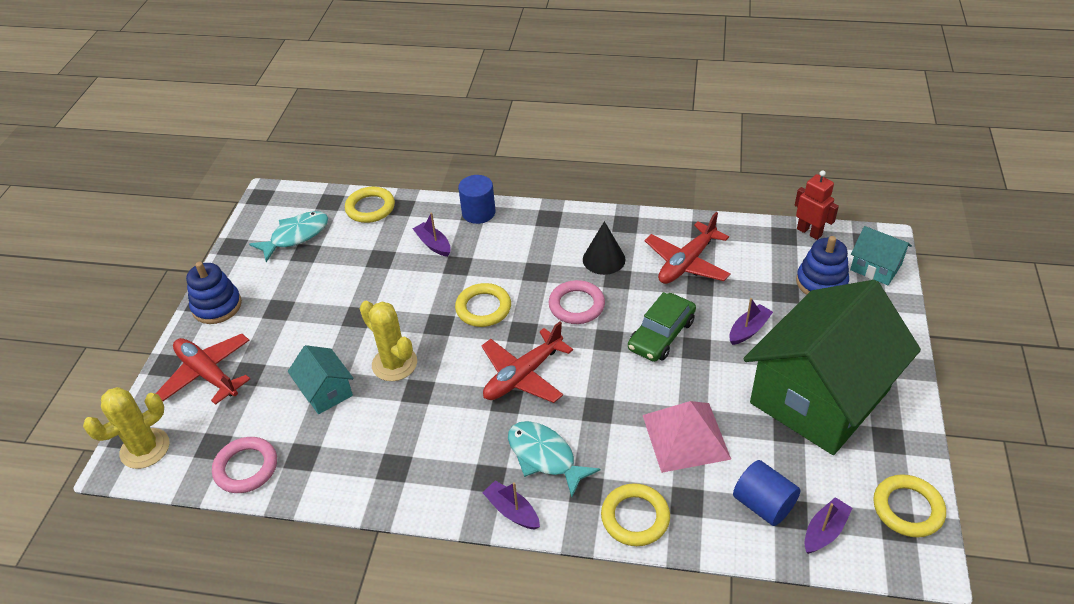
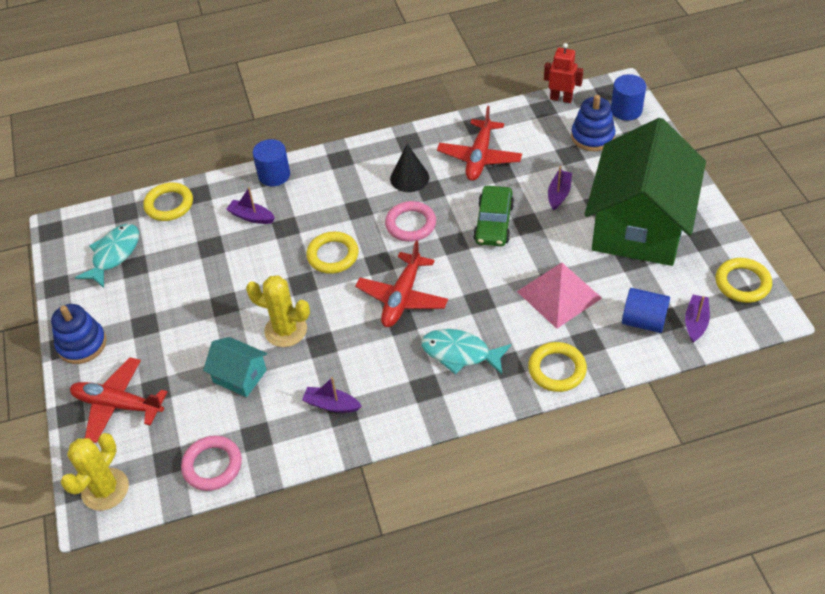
camera: 25 degrees left, 5 degrees up
(512, 511) = (460, 404): purple boat -> purple boat (331, 405)
(875, 267) = (626, 110): turquoise house -> blue cylinder

